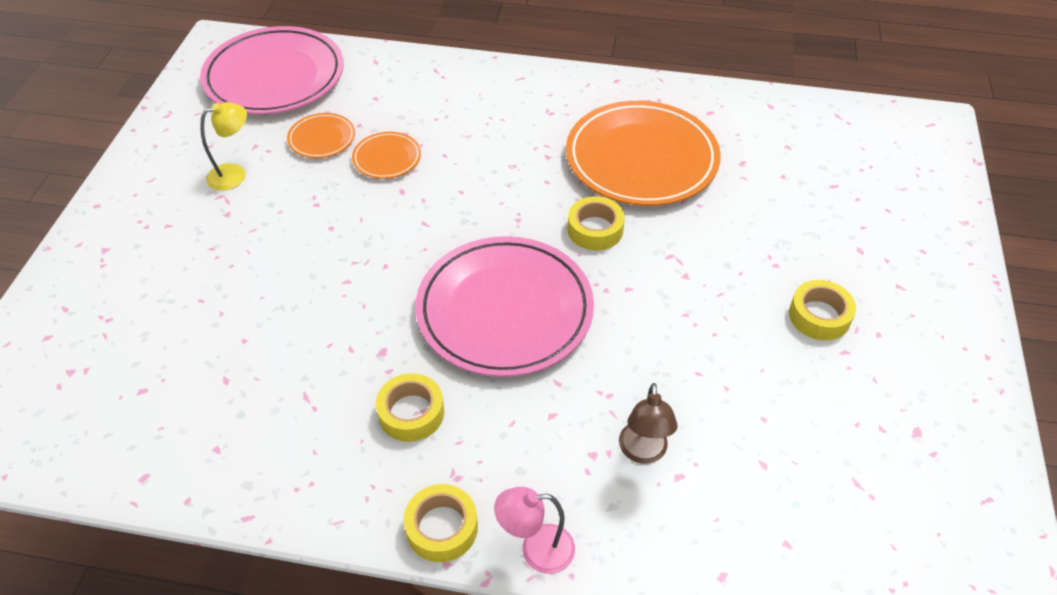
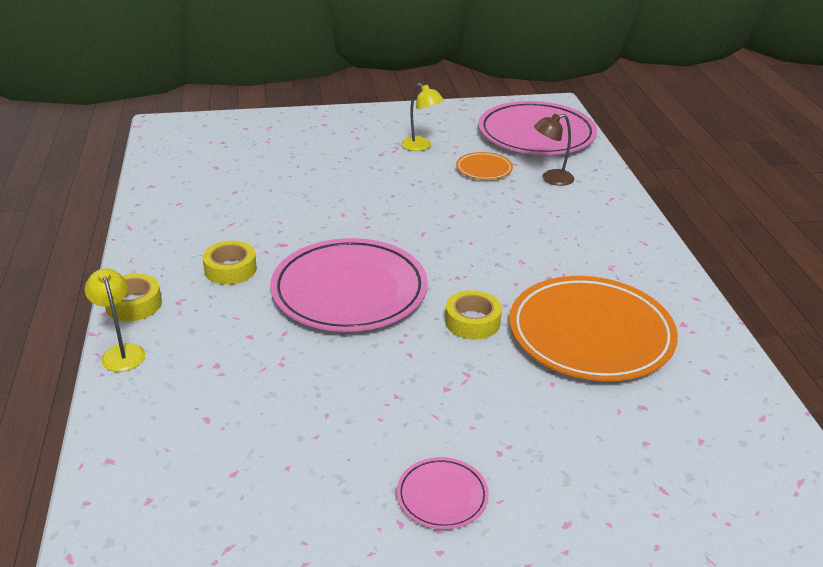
camera: 70 degrees right, 15 degrees down
(387, 158) = (484, 200): orange plate -> none
(536, 550) = (121, 352): pink lamp -> yellow lamp
(643, 452) = (226, 393): brown lamp -> brown lamp (551, 179)
(819, 316) = (442, 496): yellow tape -> pink plate

